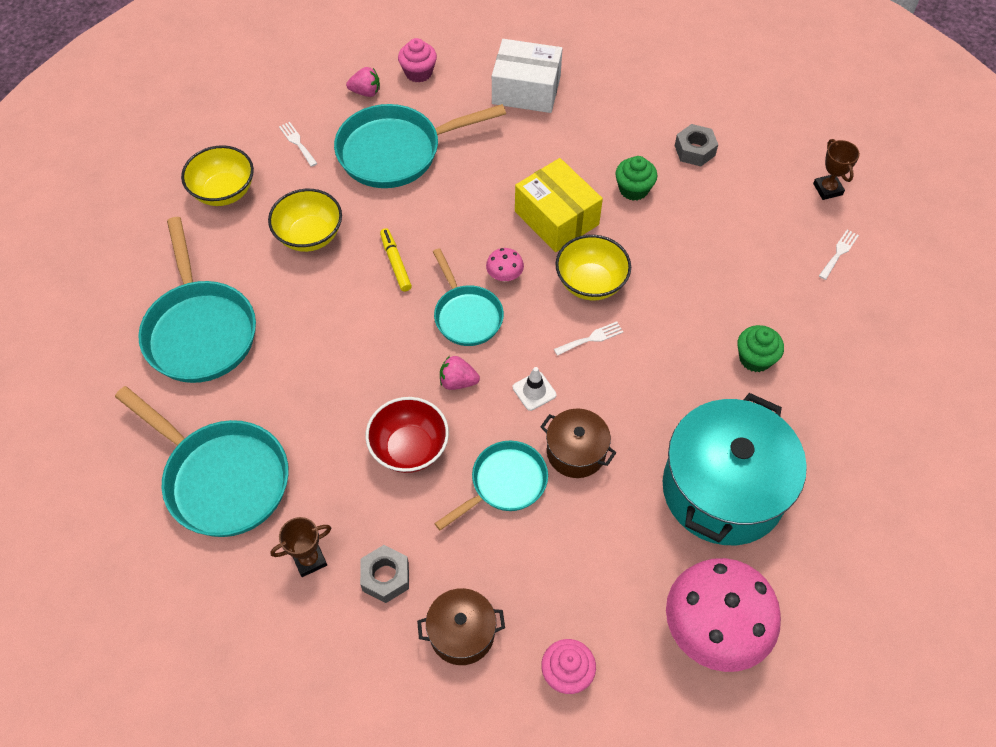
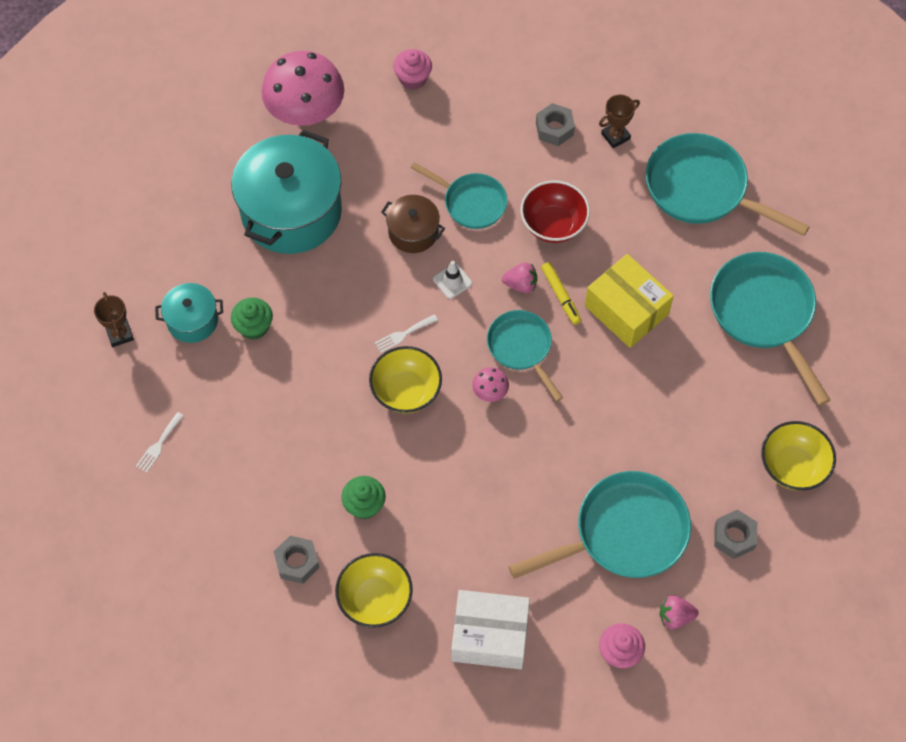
camera: 175 degrees right, 5 degrees up
(297, 142) = (734, 537): white fork -> grey nut
(309, 236) = (690, 421): yellow bowl -> yellow bowl (375, 599)
(395, 263) = (598, 398): yellow marker -> yellow marker (560, 296)
(462, 633) = (491, 97): brown pot -> none
(504, 484) = (471, 202): turquoise pan -> turquoise pan turned 105 degrees counterclockwise
(556, 218) = (444, 462): yellow box -> yellow box (626, 310)
(824, 370) = (192, 320): none -> turquoise pot
(827, 189) = (158, 522): brown trophy -> brown trophy (120, 334)

